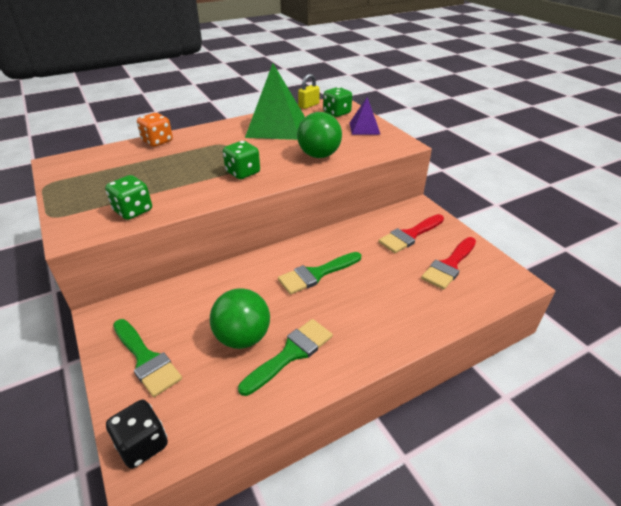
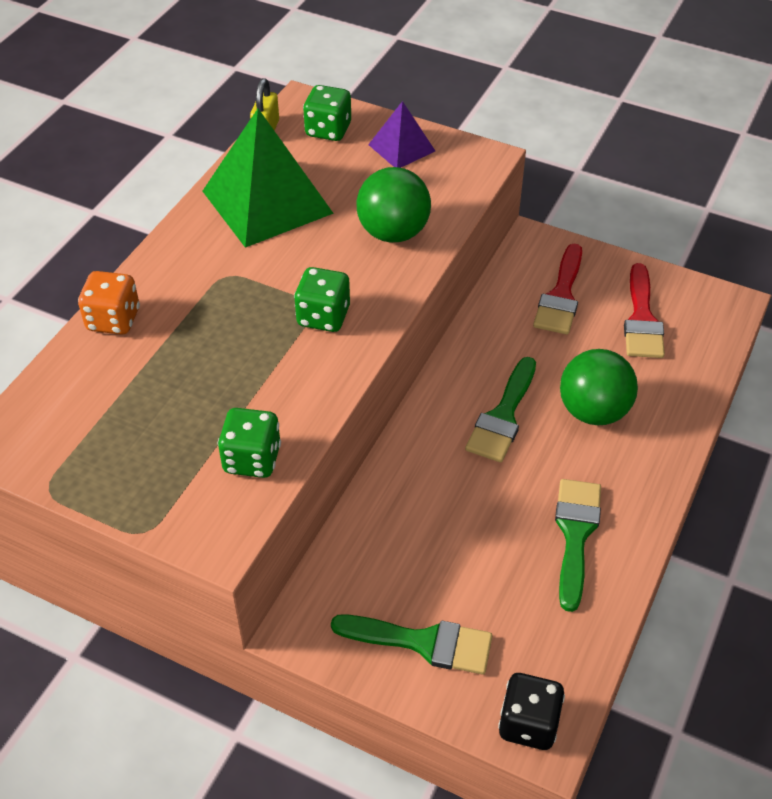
camera: 35 degrees left, 10 degrees up
(243, 337) = (503, 548): green ball -> green ball (593, 411)

